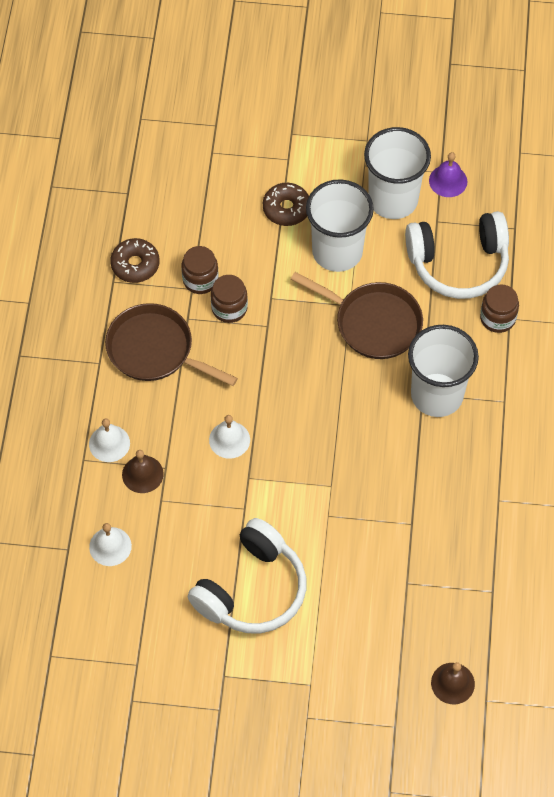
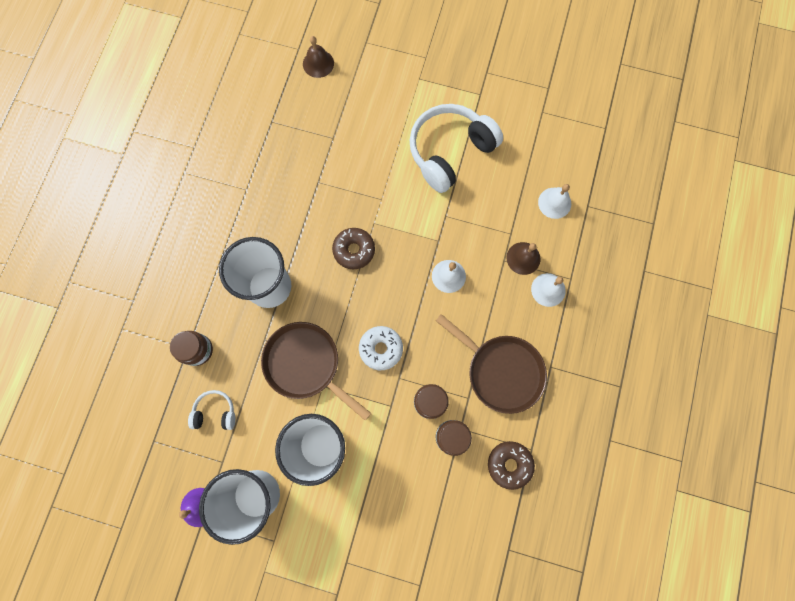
camera: 170 degrees left, 15 degrees up
(286, 208) = (359, 502): brown donut -> brown donut (354, 250)
(293, 351) = (381, 349): none -> white donut
(458, 263) = (215, 412): white headphones -> white headphones, size x0.47

